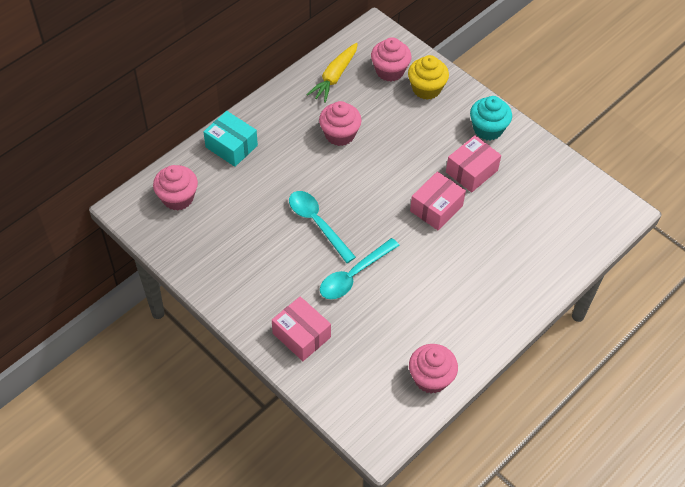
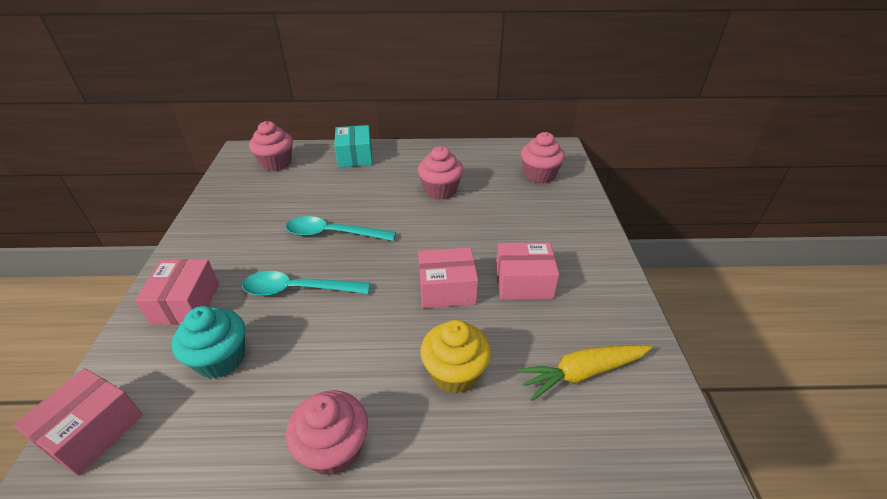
camera: 45 degrees right, 15 degrees down
(317, 223) = (333, 234): turquoise spoon -> turquoise spoon turned 90 degrees counterclockwise
(334, 77) = (488, 158): yellow carrot -> yellow carrot (582, 373)
(367, 418) = (92, 431): none -> pink box
(426, 89) = (558, 201): yellow cupcake -> yellow cupcake (455, 373)
(431, 378) = (203, 450): pink cupcake -> pink cupcake (334, 448)
(488, 129) = (584, 259): turquoise cupcake -> turquoise cupcake (221, 358)

